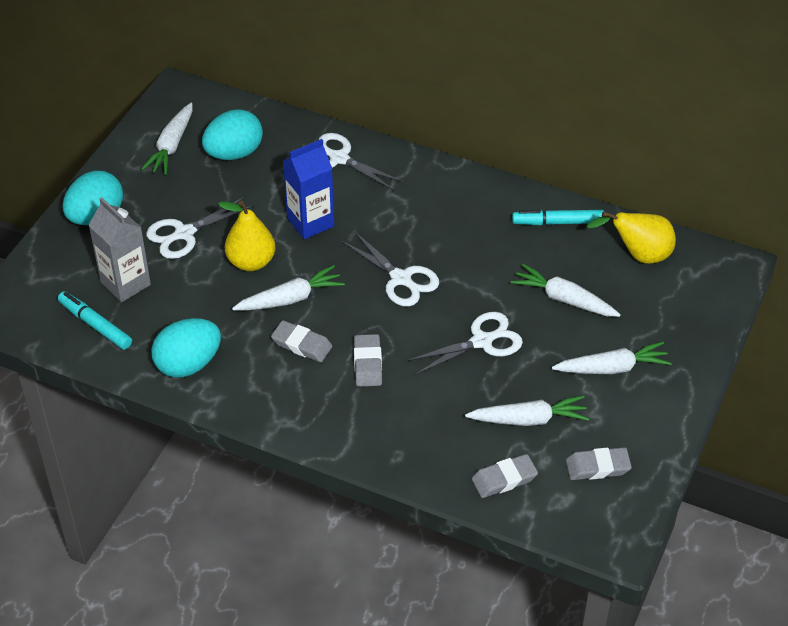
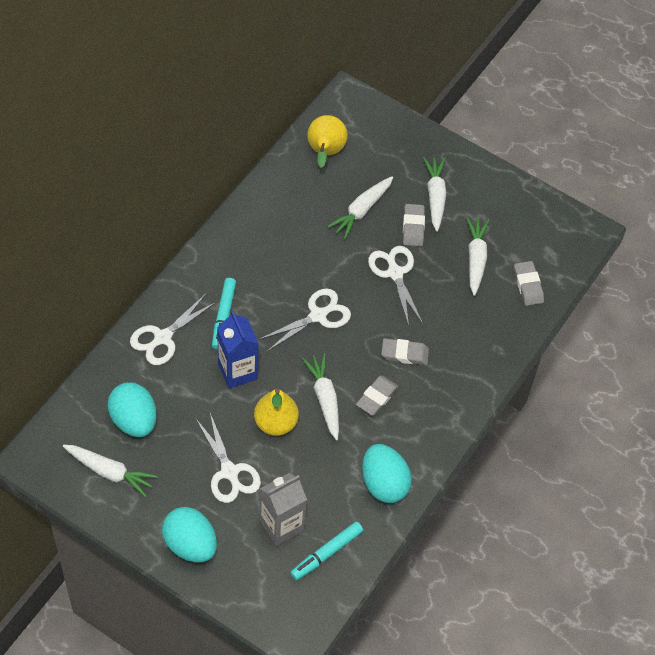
camera: 85 degrees left, 10 degrees up
(558, 222) = (278, 196): turquoise marker -> turquoise marker (223, 316)
(597, 467) = (524, 227): grey eraser -> grey eraser (413, 227)

